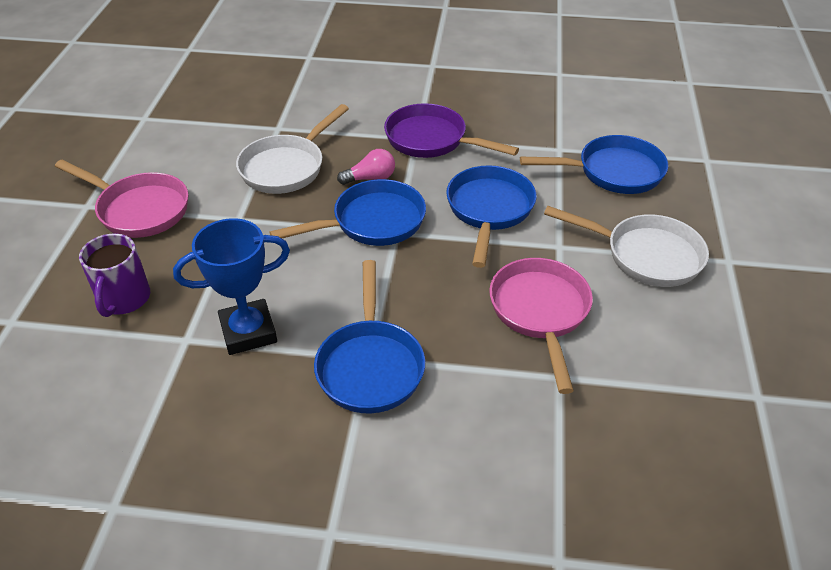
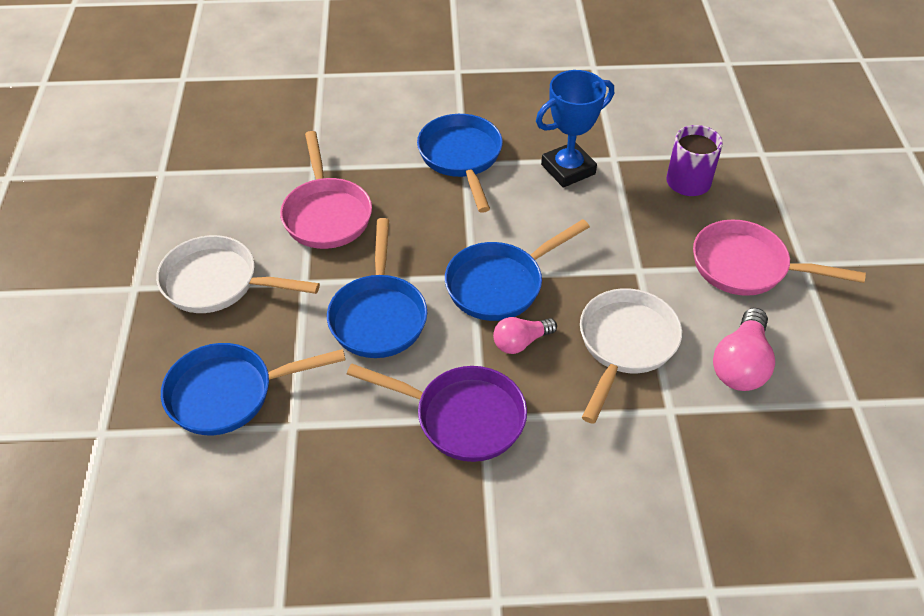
camera: 170 degrees right, 5 degrees up
(205, 146) = (741, 364): none -> pink light bulb

